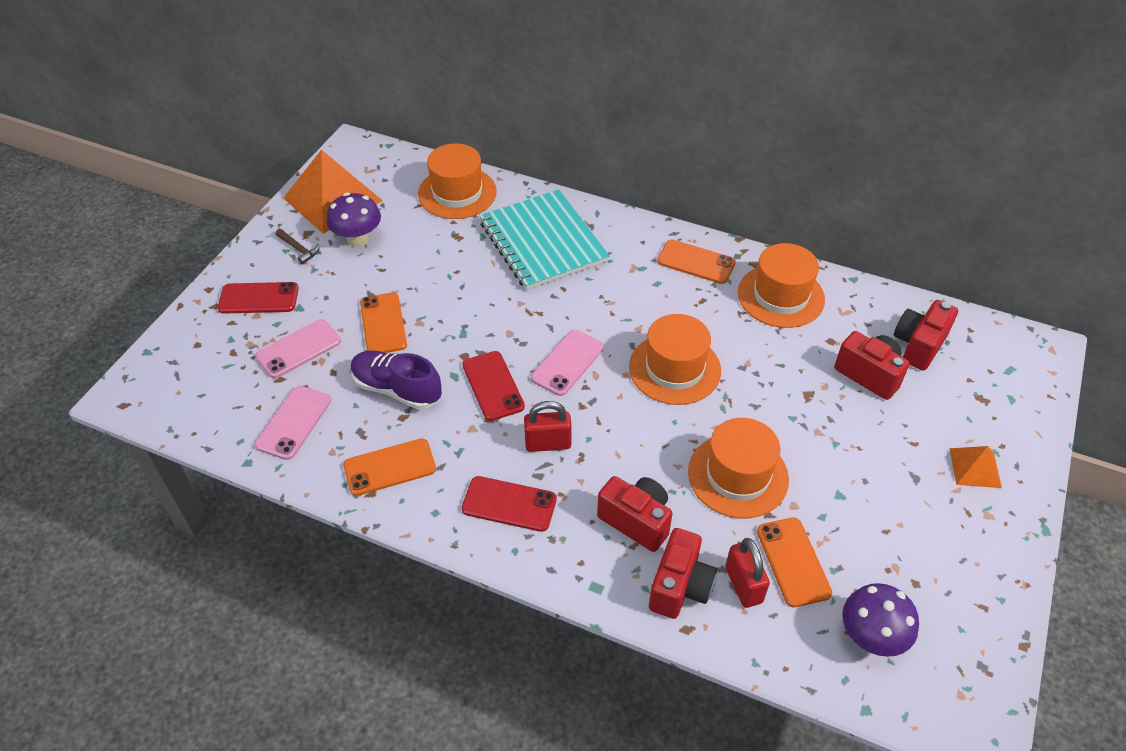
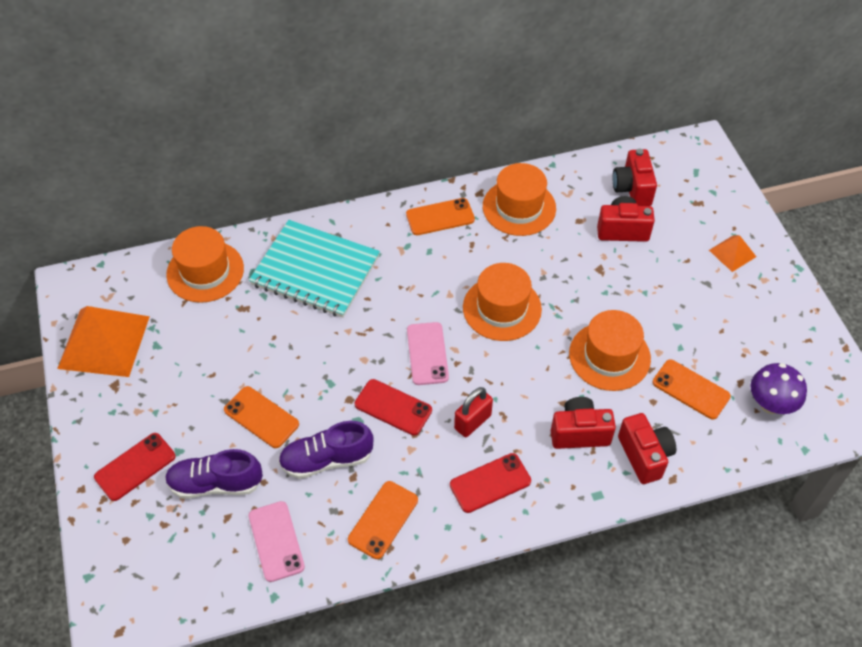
camera: 40 degrees left, 5 degrees up
(298, 349) = (216, 483): pink phone -> purple shoe
(299, 249) = (123, 403): brown hammer -> none
(358, 239) = (164, 362): purple mushroom -> none
(743, 585) = (677, 426): red padlock -> none

